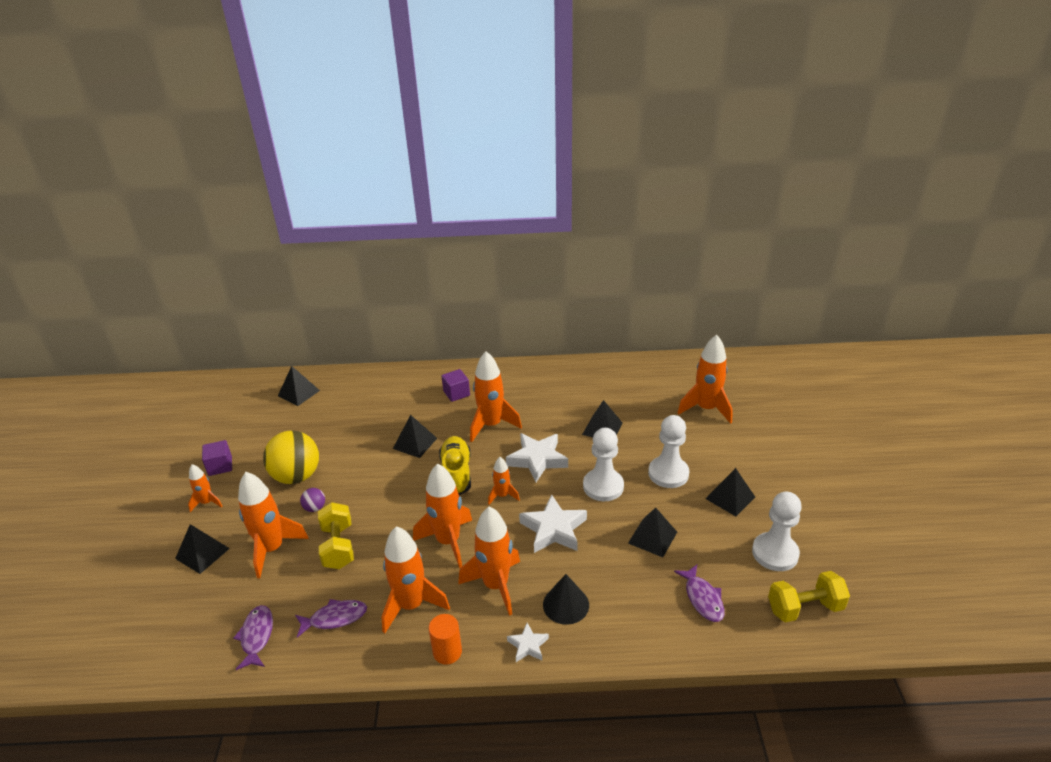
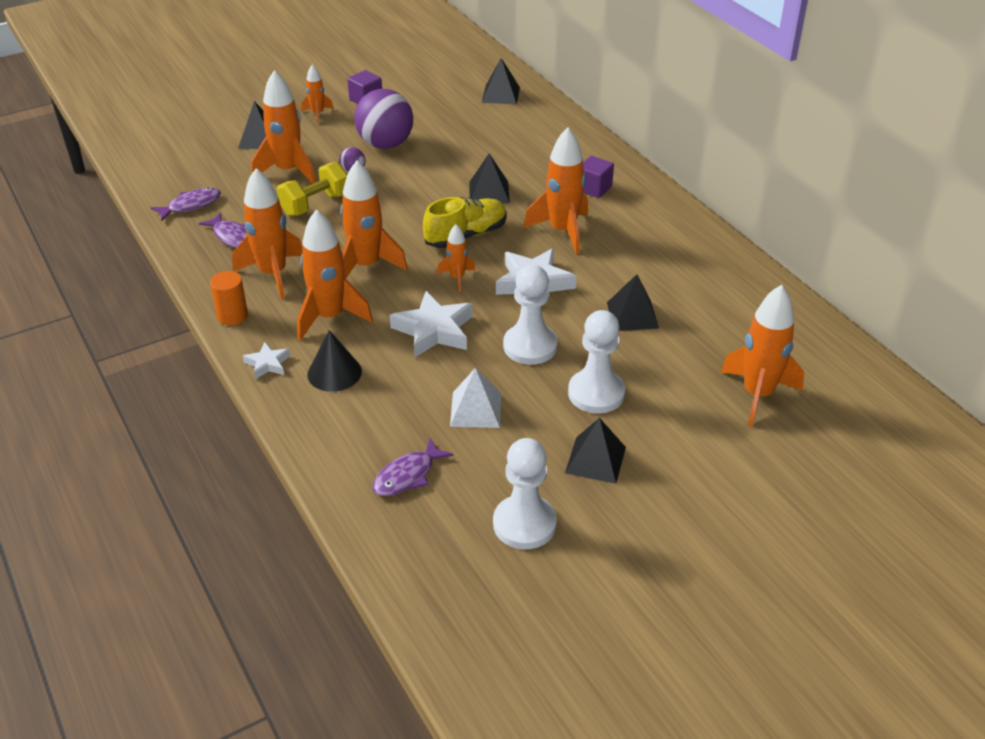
camera: 60 degrees right, 5 degrees up
(297, 476) = (385, 144): yellow ball -> purple ball
(652, 537) = (476, 409): black pyramid -> white pyramid
(804, 608) = (448, 571): yellow dumbbell -> none

